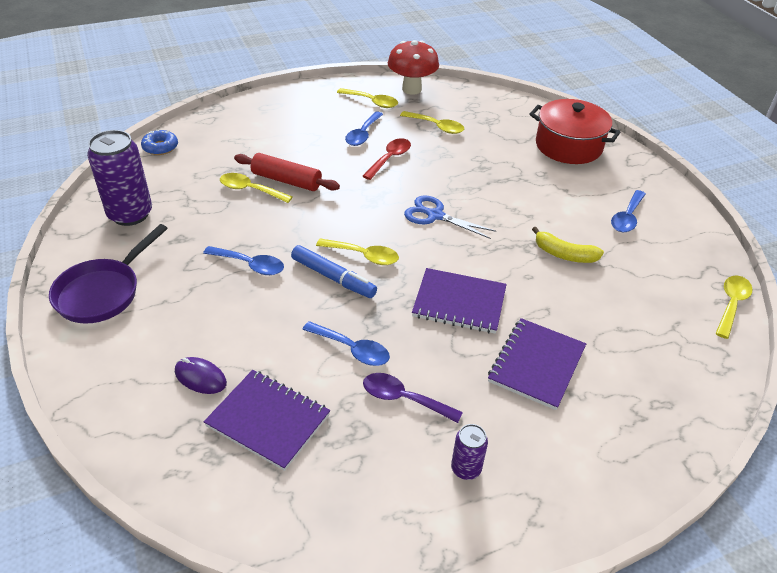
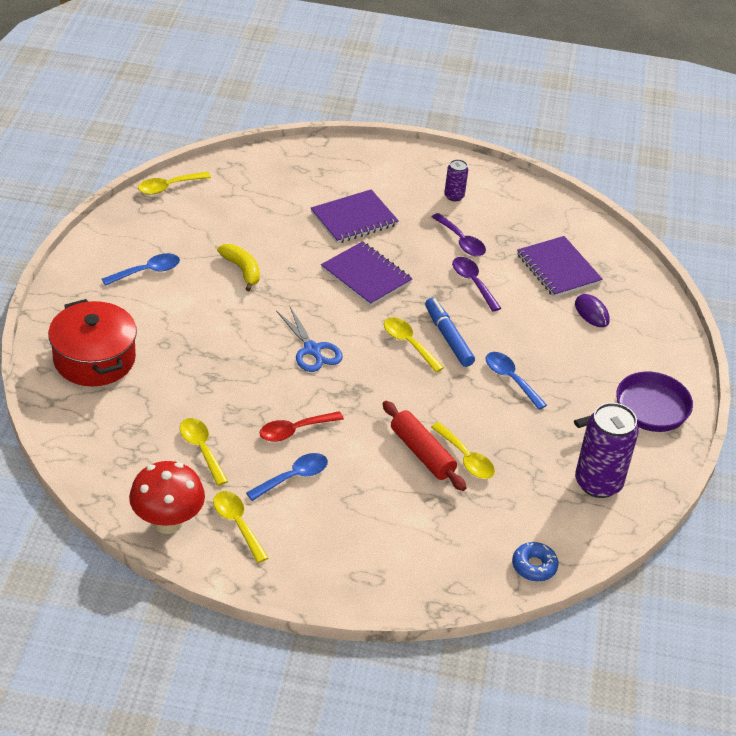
camera: 150 degrees left, 0 degrees up
(352, 349) = (473, 283): blue spoon -> purple spoon

